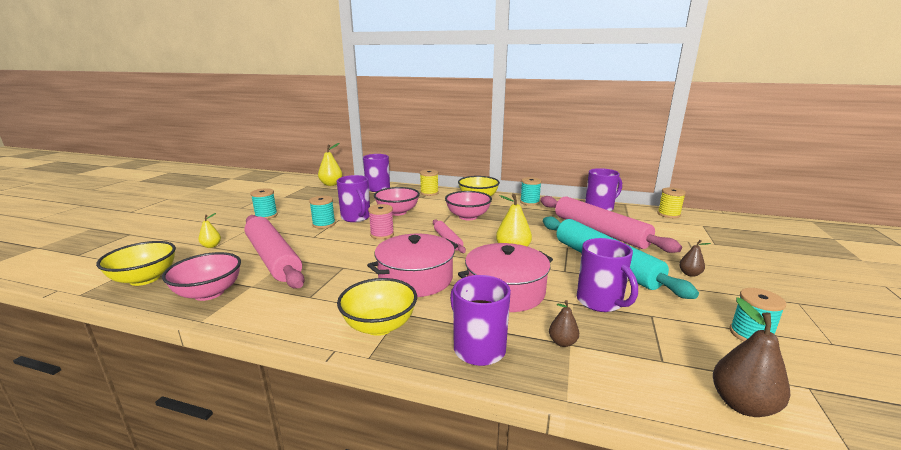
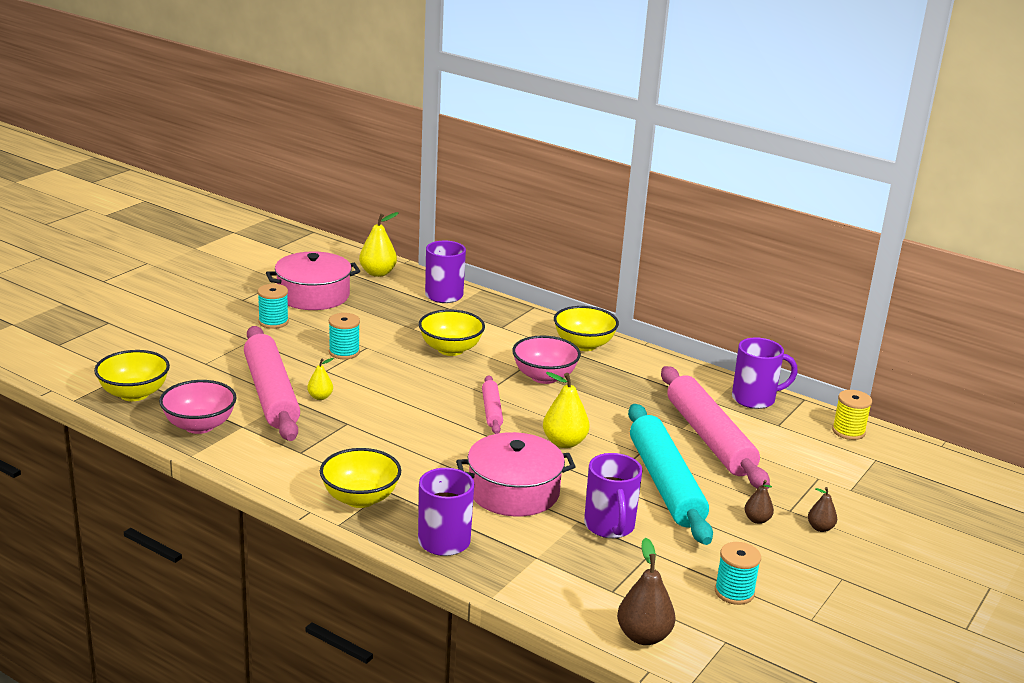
camera: 15 degrees right, 5 degrees up
(211, 246) = (203, 361): yellow pear -> yellow pear (320, 397)
(356, 218) = (390, 349): purple mug -> none
(382, 234) = (412, 384): pink spool -> none
(397, 212) = (450, 349): pink bowl -> yellow bowl
(415, 278) = (422, 455): pink pot -> pink pot (313, 295)
(429, 193) = (517, 319): yellow spool -> none
(529, 202) = (656, 367): turquoise spool -> none
(562, 342) = (530, 554): brown pear -> brown pear (820, 528)

